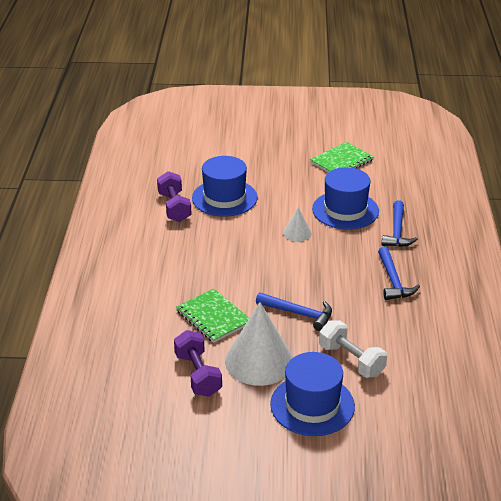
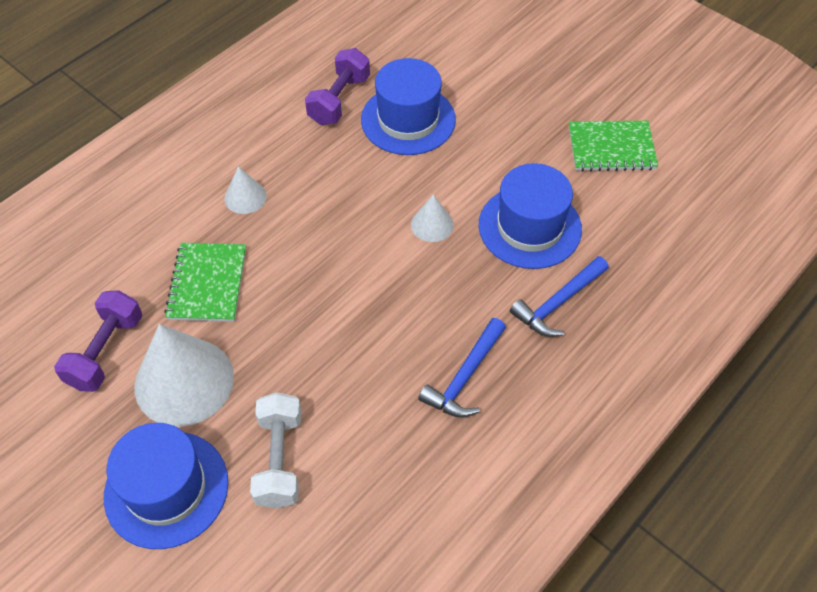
camera: 40 degrees right, 20 degrees up
(181, 272) = (245, 197): none -> white cone
(299, 314) = (300, 346): blue hammer -> none

